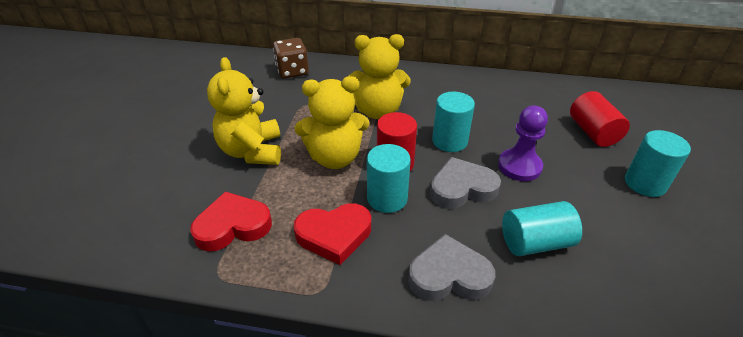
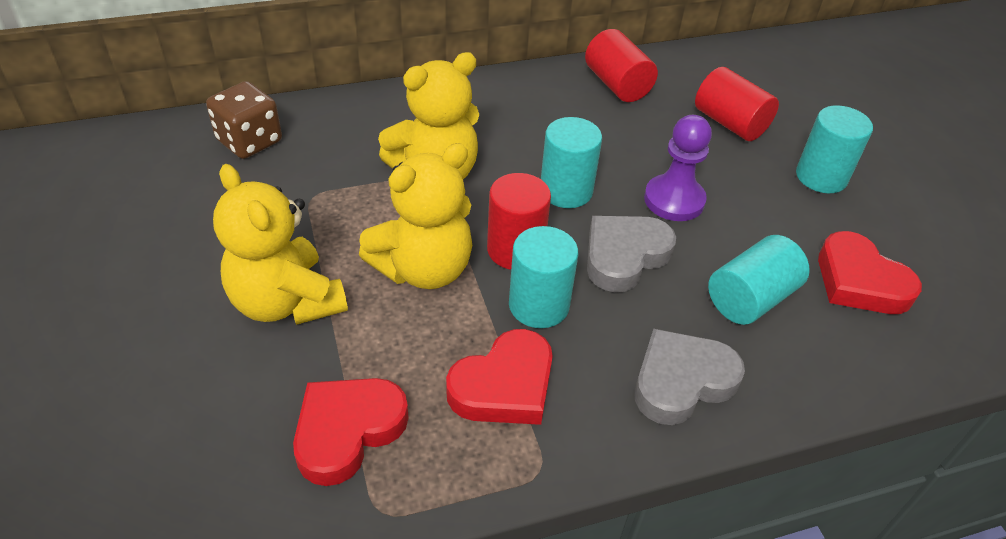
camera: 30 degrees left, 5 degrees up
(525, 92) = (617, 85): none -> red cylinder
(633, 260) = (859, 281): none -> red heart

